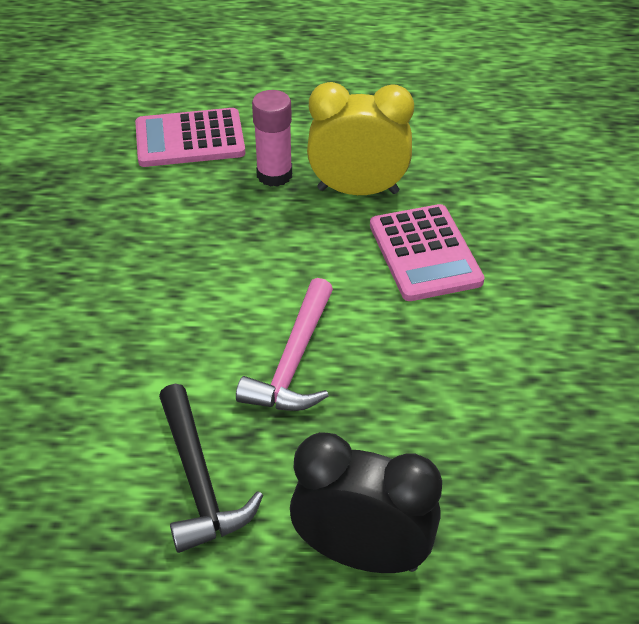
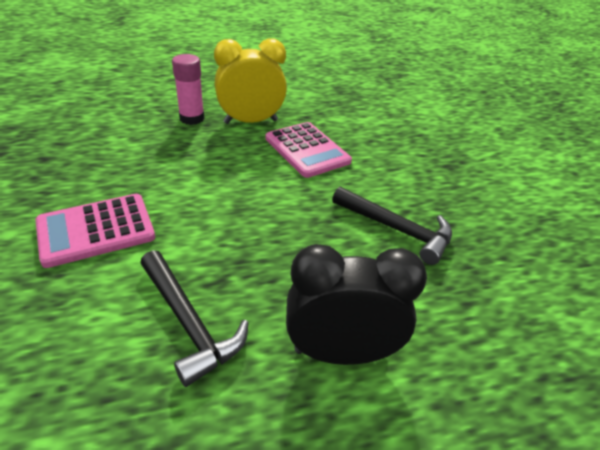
camera: 20 degrees left, 5 degrees down
(190, 139) = (126, 105): pink calculator -> pink calculator (96, 230)
(293, 362) = (240, 225): pink hammer -> none
(505, 406) = (397, 229): none -> black hammer

